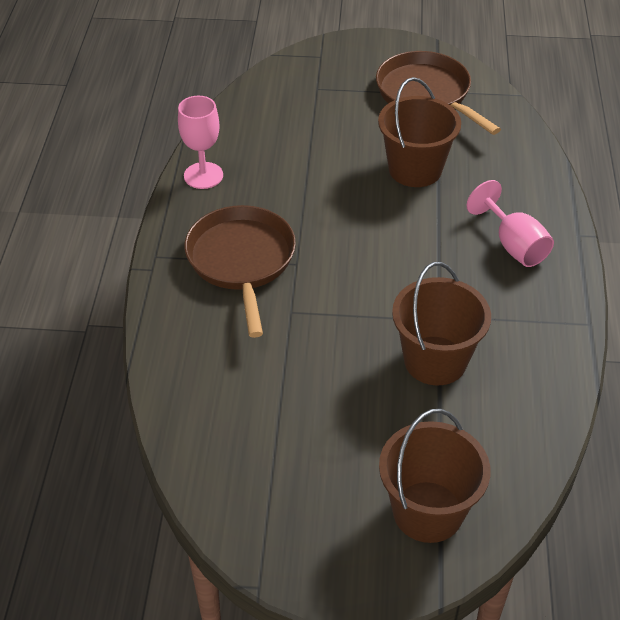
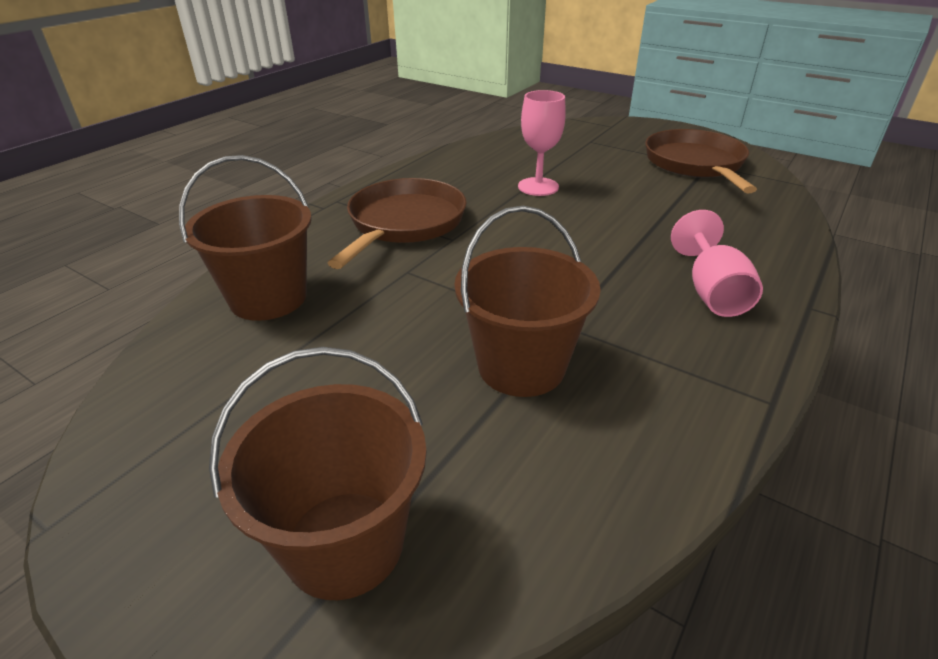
camera: 30 degrees right, 10 degrees down
(203, 175) = (436, 166): pink goblet -> pink goblet (538, 187)
(415, 169) = (640, 207): brown bucket -> brown bucket (268, 298)

